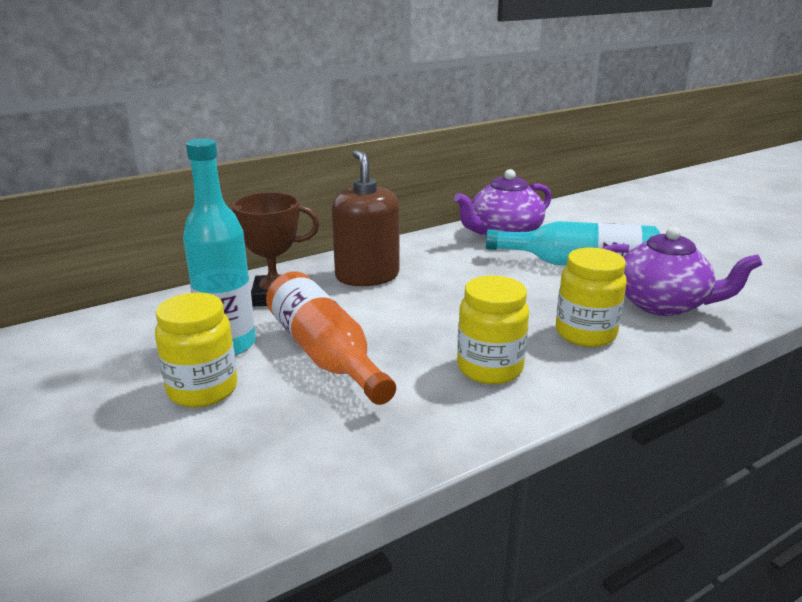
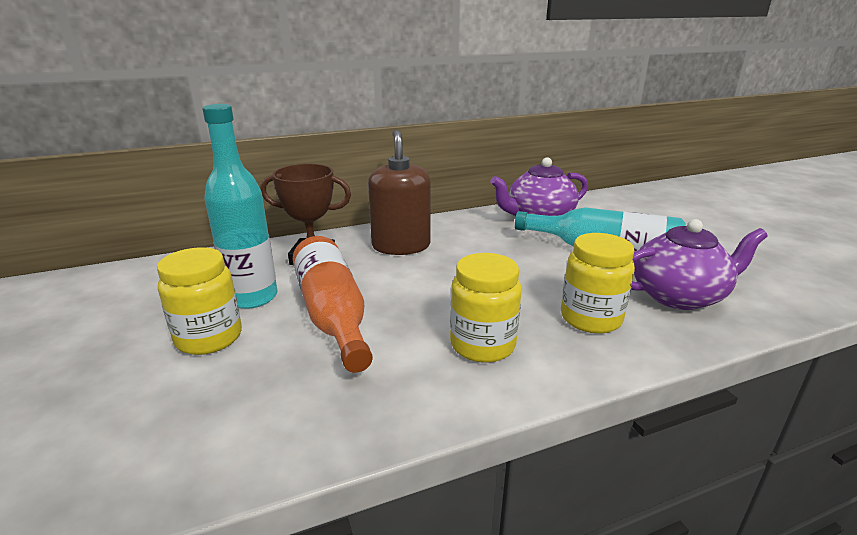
camera: 10 degrees right, 0 degrees up
(662, 304) = (679, 296): purple teapot -> purple teapot turned 45 degrees counterclockwise

